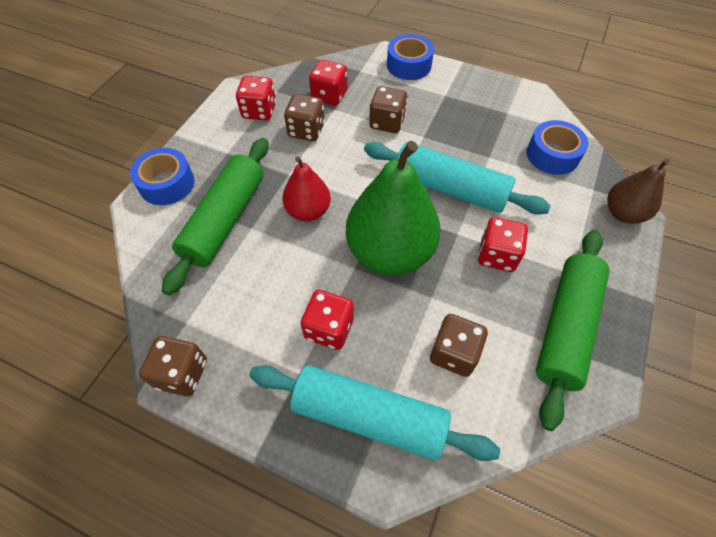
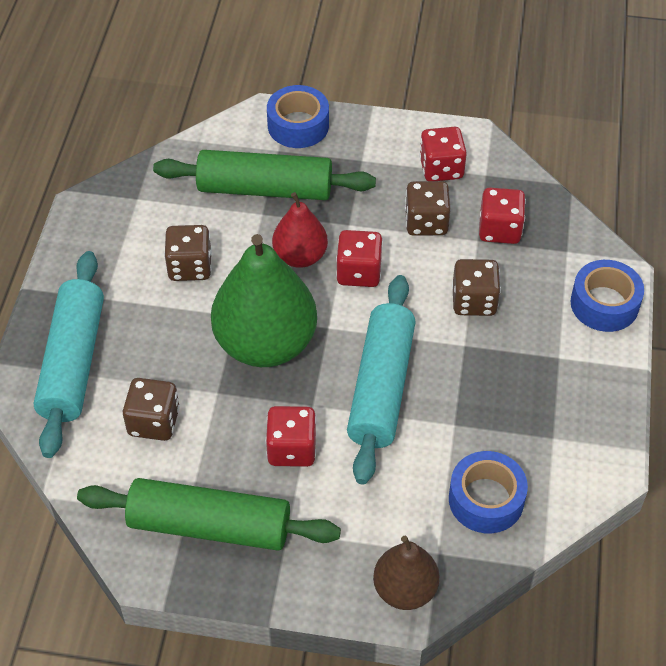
camera: 75 degrees right, 5 degrees down
(182, 373) = (86, 213): brown dice -> brown dice (190, 267)
(329, 329) = (157, 310): red dice -> red dice (358, 272)

